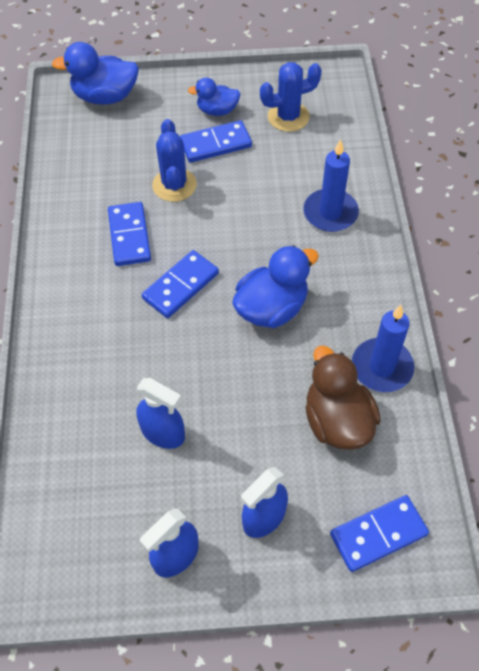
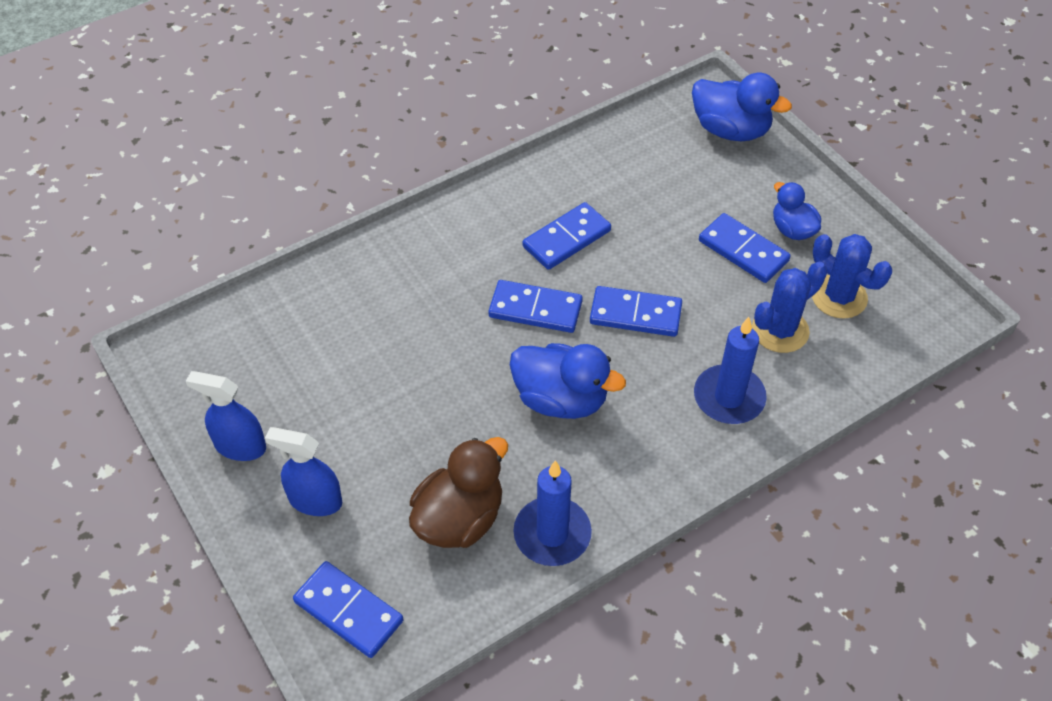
camera: 60 degrees right, 5 degrees down
(105, 96) = (730, 130): blue duck -> blue duck turned 150 degrees clockwise
(163, 433) = (360, 375): blue spray bottle -> none
(174, 185) = (659, 243): blue cactus -> blue cactus (780, 330)
(227, 229) = (635, 314): none -> blue domino

